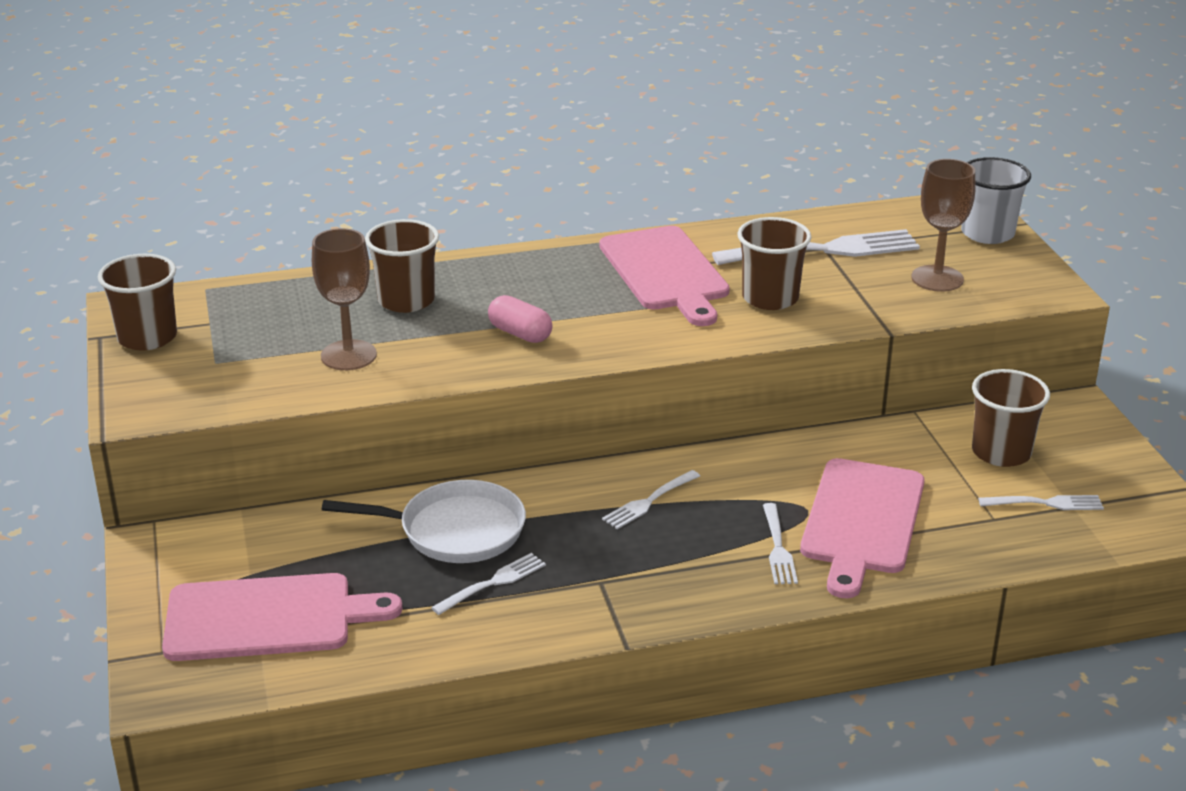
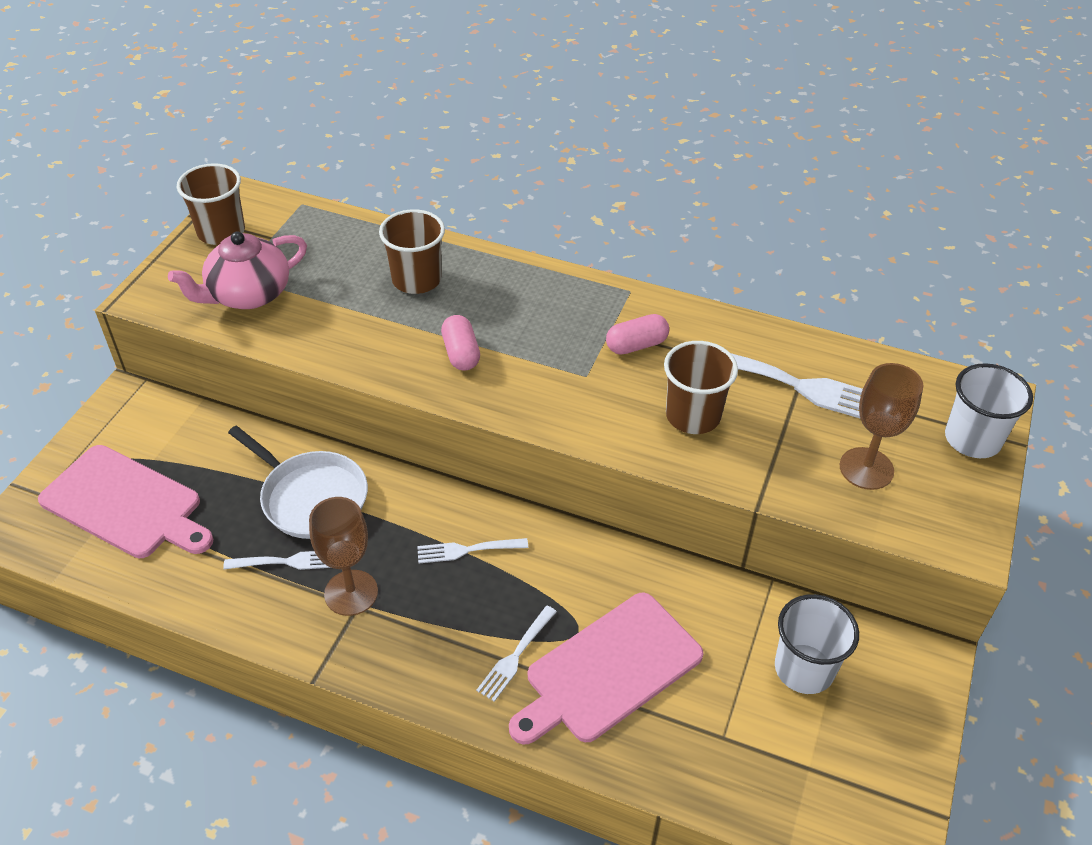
camera: 35 degrees right, 15 degrees up
(248, 371) = (248, 295): none -> pink teapot
(348, 355) = (324, 313): brown goblet -> brown goblet (351, 593)
(665, 272) = (636, 345): pink cutting board -> pink capsule
(1001, 452) = (804, 669): brown cup -> white cup
(1045, 503) = (786, 749): white fork -> none

